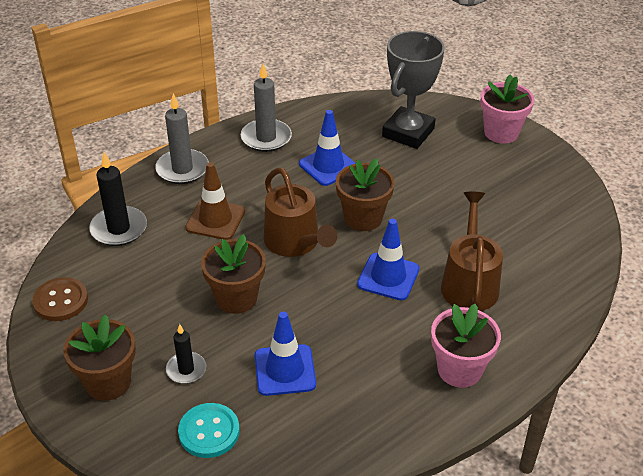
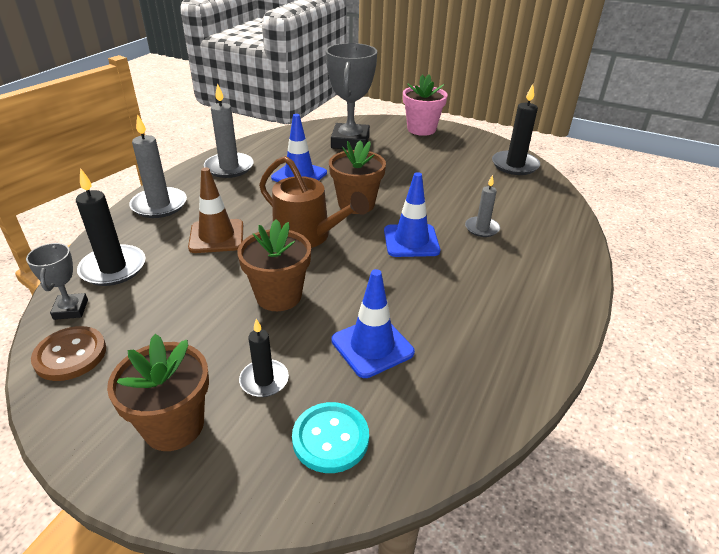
camera: 25 degrees left, 5 degrees down
(74, 260) = (71, 309): none -> grey trophy
(459, 369) = (530, 295): pink flower pot -> none
(469, 283) = (482, 228): brown watering can -> grey candle
(571, 213) = (515, 165): none -> black candle

